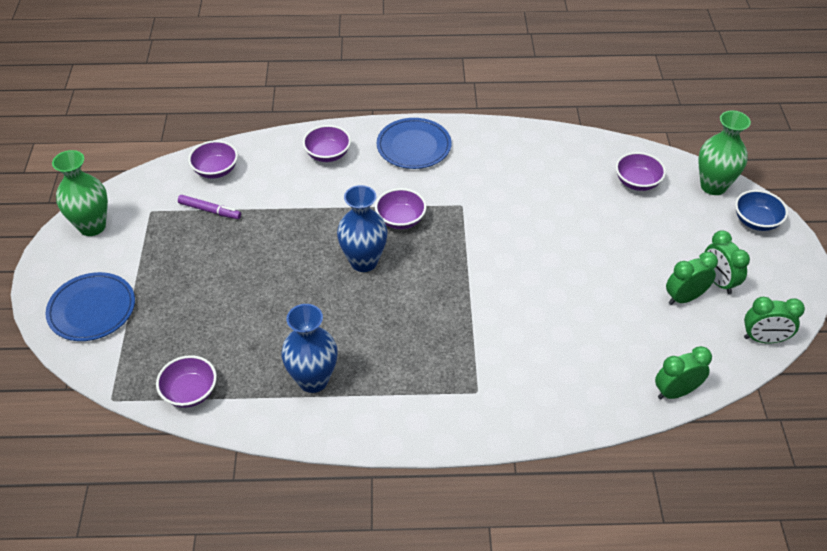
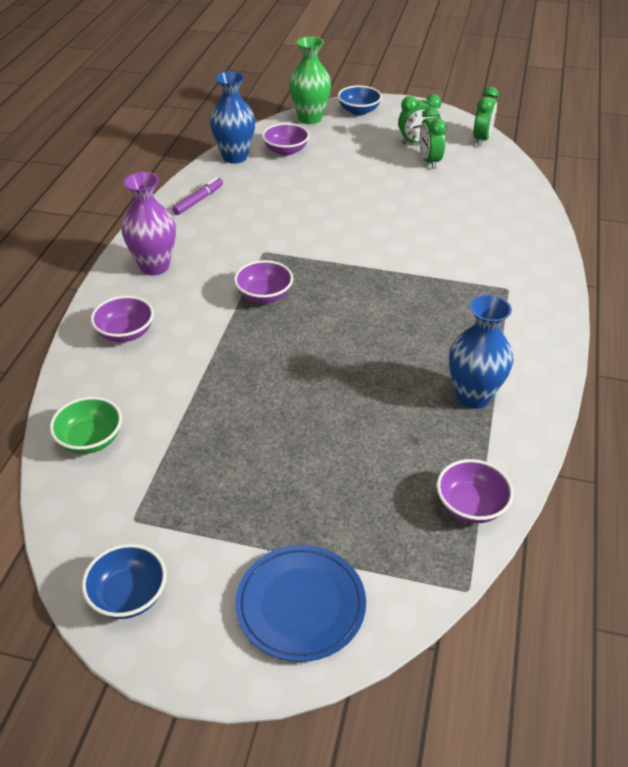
camera: 75 degrees left, 5 degrees down
(92, 226) = (128, 595): green vase -> blue bowl
(210, 210) = (166, 454): purple marker -> purple marker (199, 200)
(216, 170) = (90, 439): purple bowl -> green bowl
(364, 262) = (315, 332): blue vase -> blue vase (235, 157)
(414, 146) = (154, 266): blue plate -> purple vase
(676, 392) = (526, 188): green clock -> none

